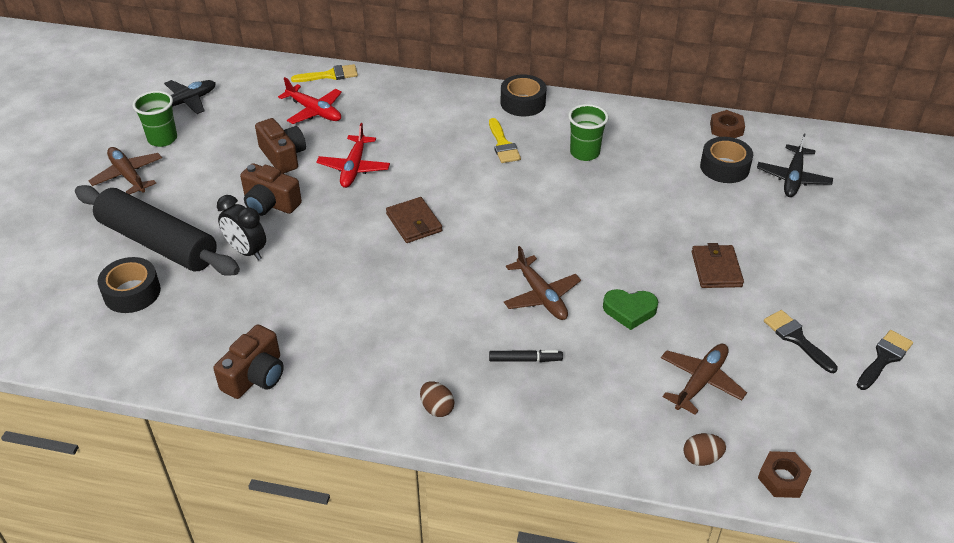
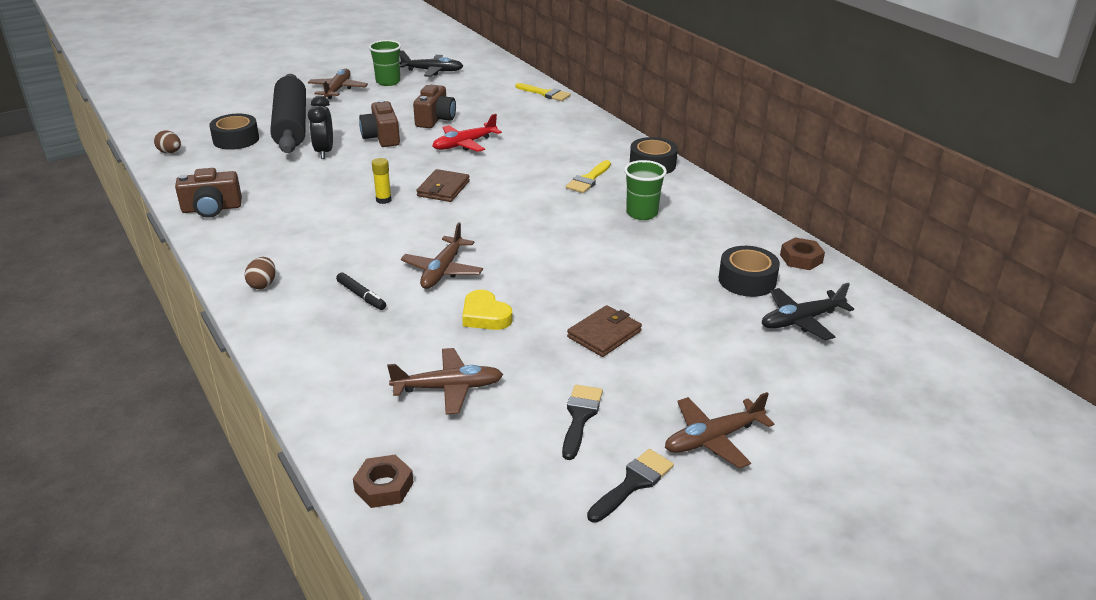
camera: 45 degrees right, 10 degrees down
(314, 111) = (498, 106): red plane -> none
(387, 265) = (383, 200): none -> yellow glue stick
(629, 310) = (485, 316): green heart -> yellow heart
(701, 458) = (355, 429): brown egg -> brown egg (170, 152)
(873, 296) = (713, 438): none -> brown plane
(884, 358) = (633, 483): black brush -> black brush turned 45 degrees counterclockwise

